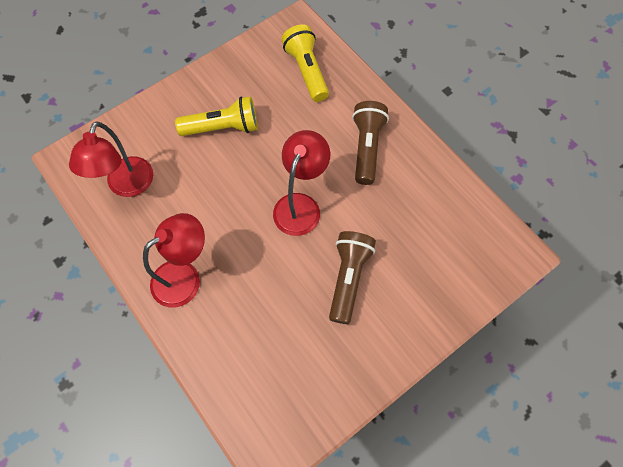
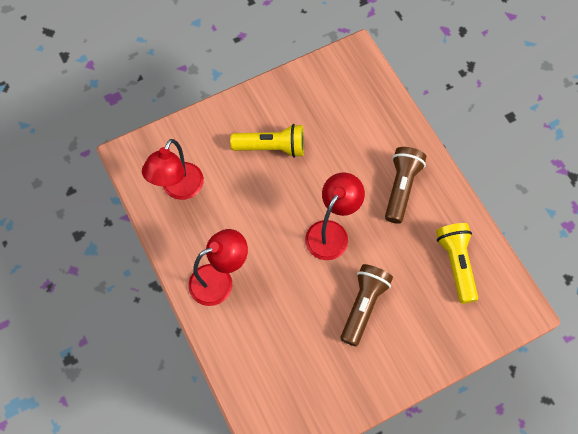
camera: 10 degrees right, 0 degrees up
(307, 71) = (358, 104): yellow flashlight -> yellow flashlight (456, 264)

